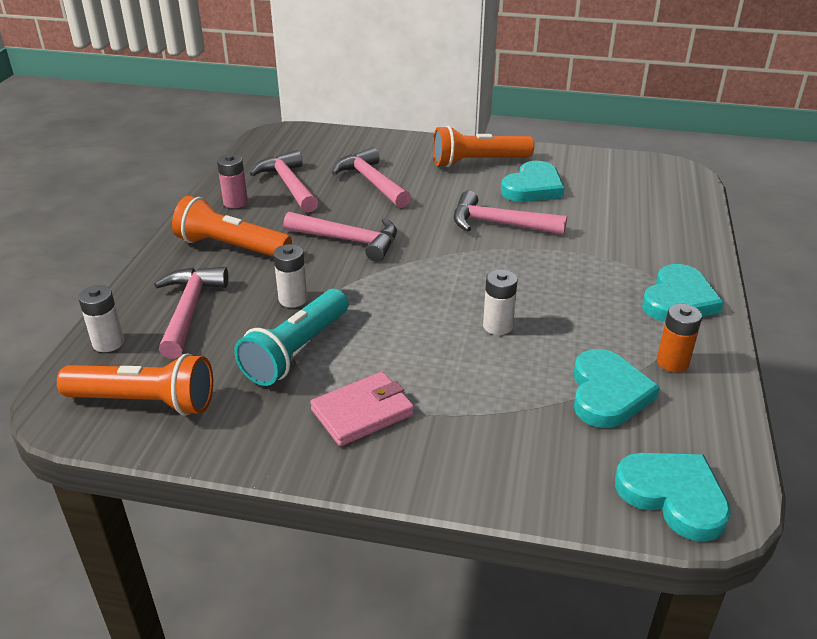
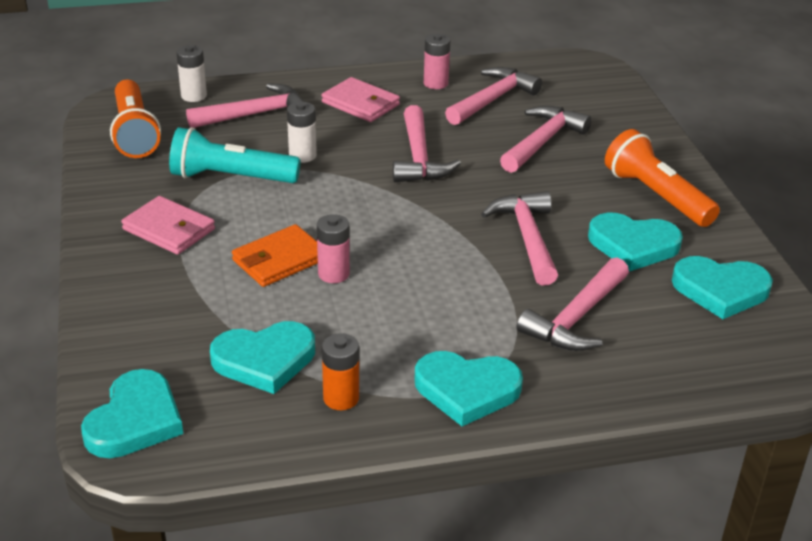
camera: 65 degrees right, 0 degrees up
(231, 247) = (360, 104): orange flashlight -> pink wallet
(459, 351) = (279, 260): none -> orange wallet
(497, 326) = (333, 274): white battery -> pink battery
(600, 174) = (720, 290): none -> turquoise heart
(609, 232) = (576, 318): none -> pink hammer

